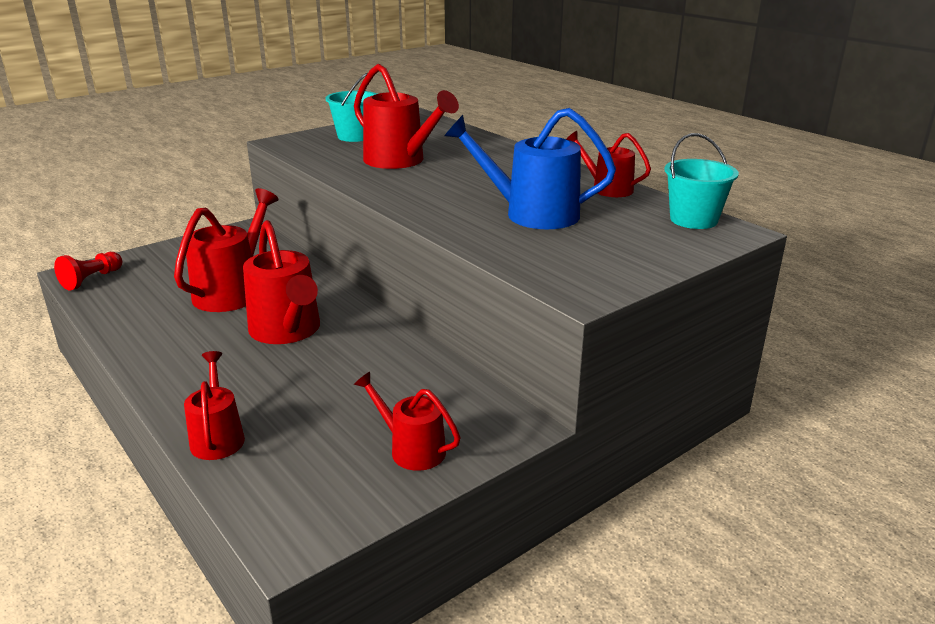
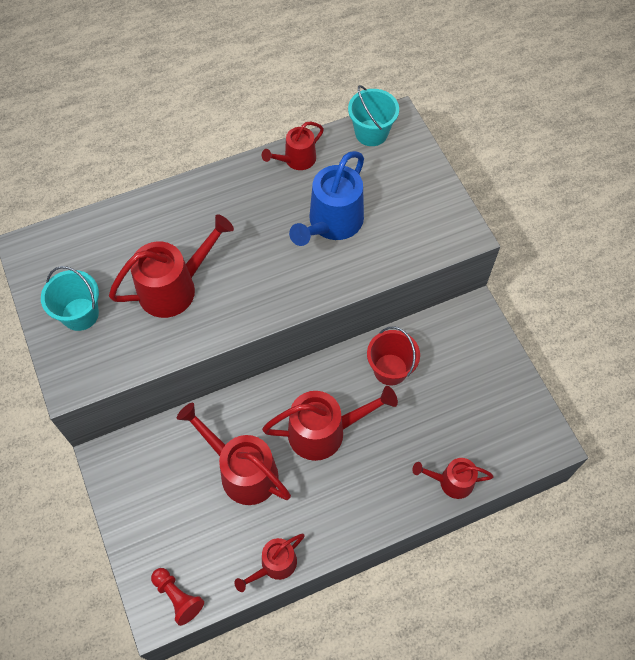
camera: 75 degrees left, 35 degrees up
(389, 365) = (390, 369): none -> red bucket
(411, 449) = (485, 372): red watering can -> red watering can (274, 565)

